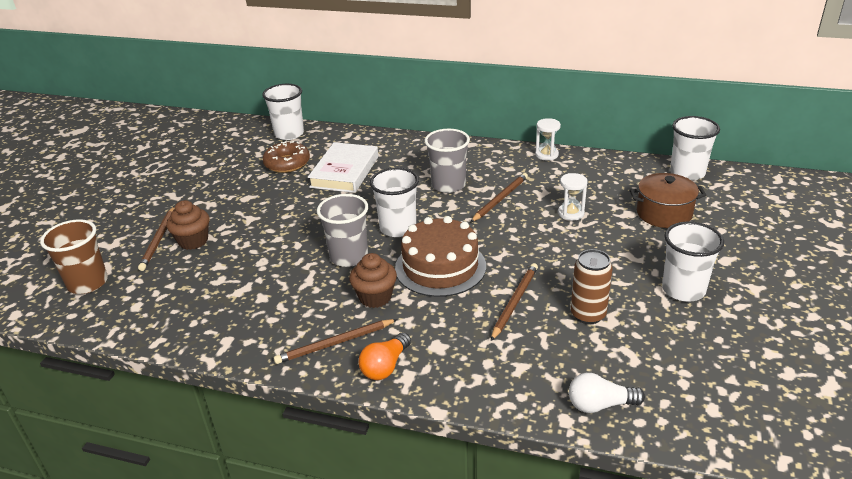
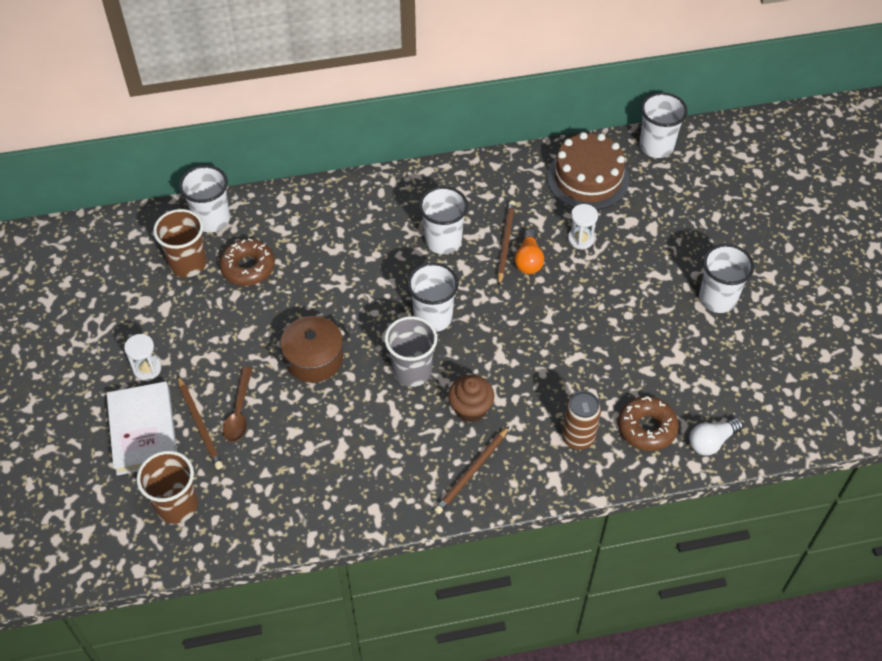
camera: 30 degrees left, 20 degrees up
(193, 241) = (239, 412): brown cupcake -> brown spoon
(249, 151) = (188, 264): none -> brown cup
(345, 172) = (322, 258): white book -> white book (143, 431)
(385, 366) = (530, 476): orange light bulb -> orange light bulb (528, 260)
(440, 267) = (504, 351): brown cake -> brown cake (588, 178)
(448, 185) = (443, 241): grey cup -> white cup
(514, 302) = (592, 366): brown pencil -> none
(535, 368) = (647, 428): none -> brown donut
(546, 155) = (513, 162): white hourglass -> white hourglass (147, 369)
(588, 315) = (657, 356): brown can -> brown can (578, 437)
(664, 213) = (661, 210): brown pot -> brown pot (314, 359)

